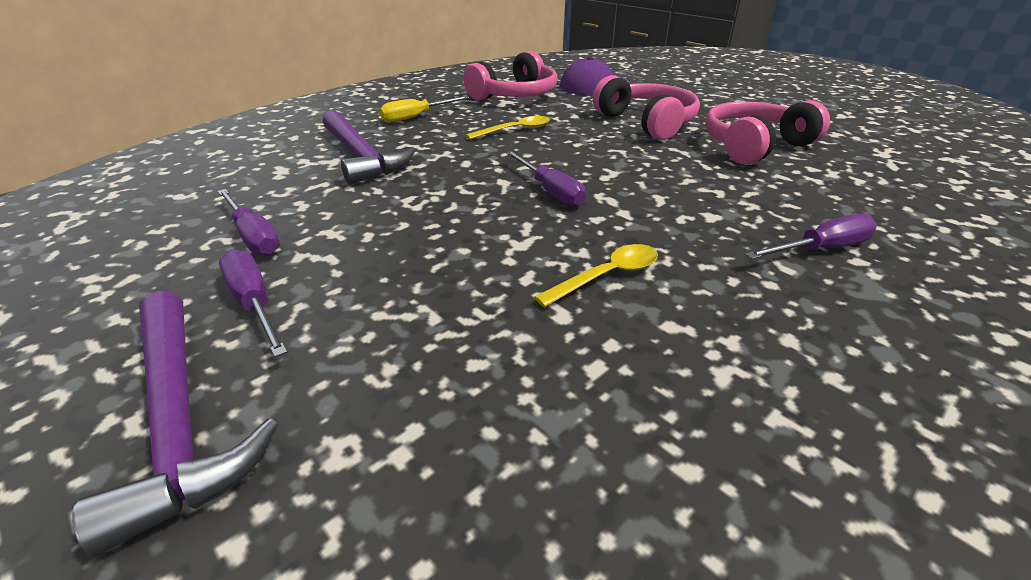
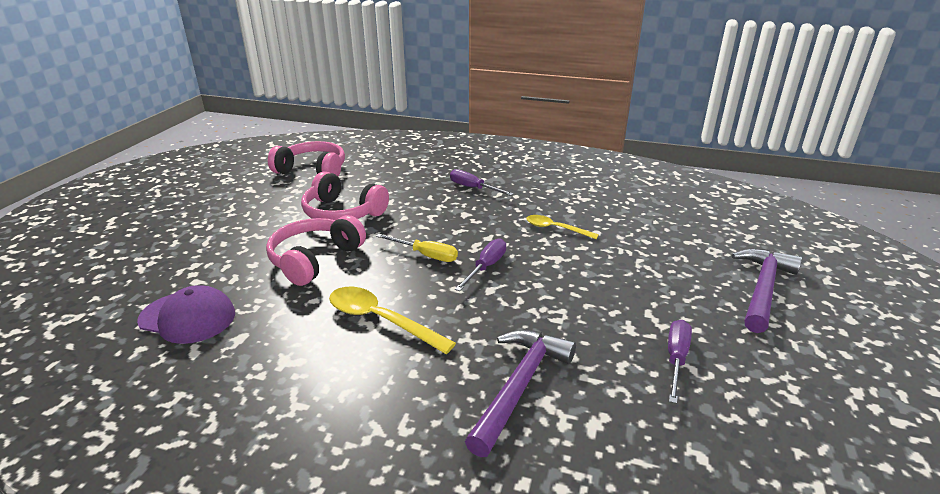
camera: 120 degrees left, 5 degrees down
(254, 303) = (706, 314): purple screwdriver -> none
(416, 117) = (386, 409): yellow screwdriver -> yellow screwdriver (426, 255)
(515, 95) = (257, 363): pink headphones -> pink headphones (313, 170)
(515, 130) = (381, 320): yellow spoon -> yellow spoon, size x1.58

